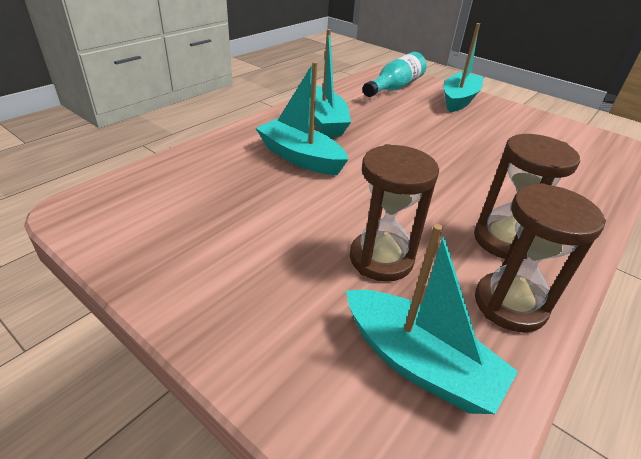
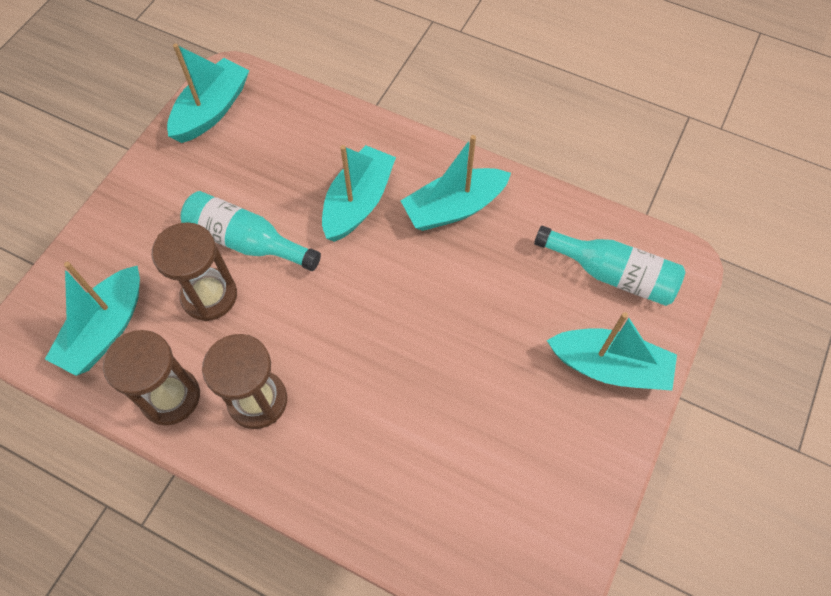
camera: 80 degrees right, 25 degrees up
(118, 227) = (212, 110): none -> turquoise boat
(318, 224) = (247, 241): none -> turquoise bottle

